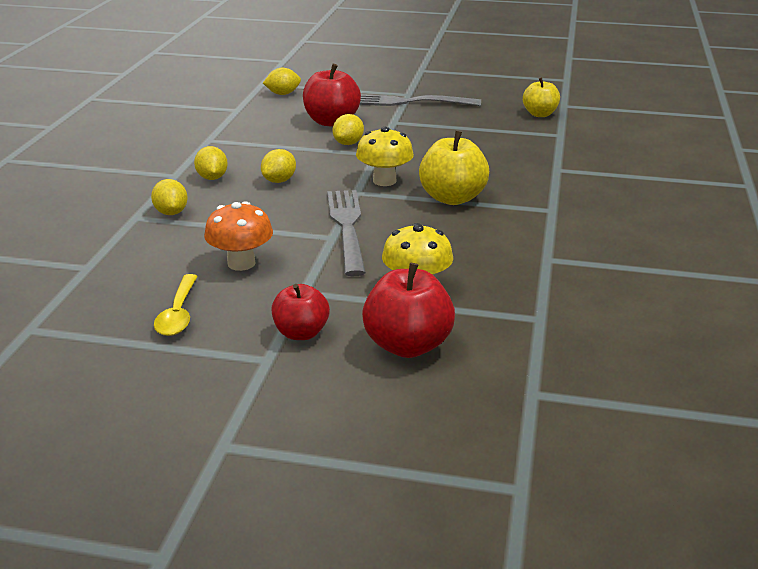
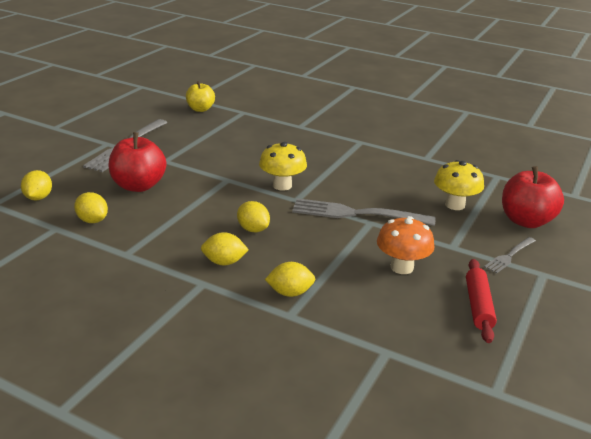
camera: 75 degrees left, 0 degrees up
(178, 314) = (478, 306): yellow spoon -> red rolling pin
(301, 333) = (509, 256): red apple -> grey fork
(348, 143) = (195, 187): yellow lemon -> yellow lemon (92, 220)
(452, 198) = (326, 167): yellow apple -> none

